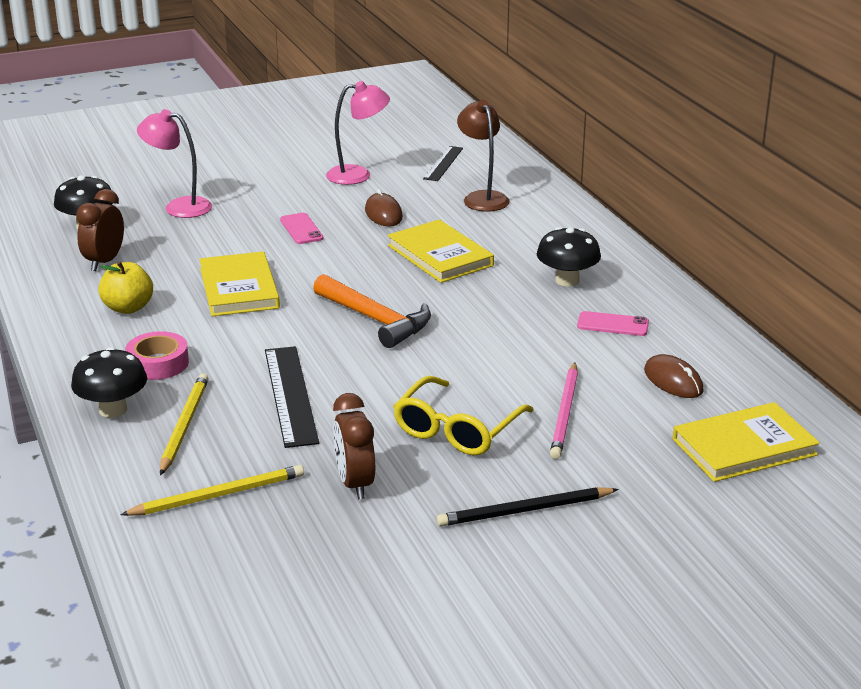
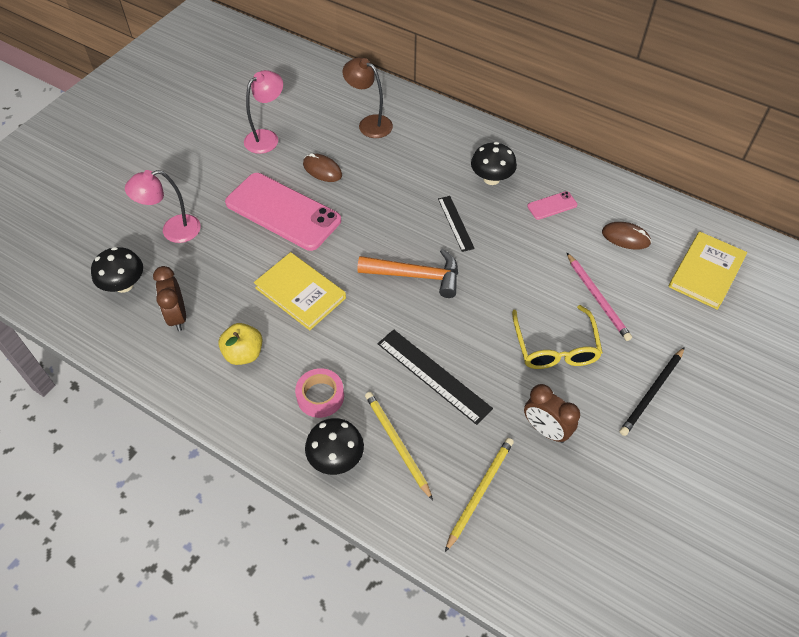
camera: 35 degrees left, 25 degrees up
(301, 229) = (283, 212): pink phone -> pink phone, size x2.38
(440, 256) = (396, 193): yellow book -> none
(443, 163) = (312, 100): black ruler -> black ruler (455, 223)

